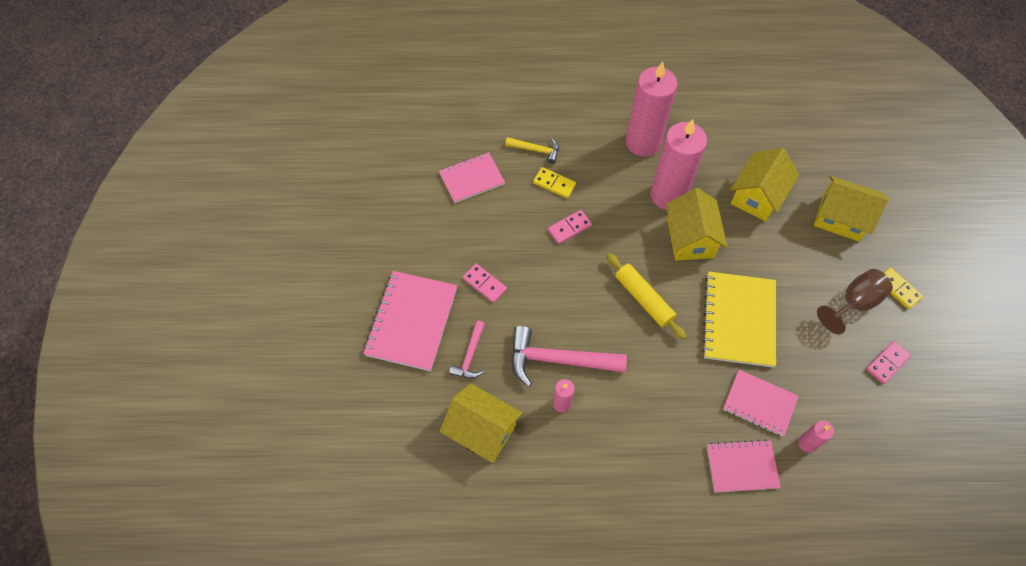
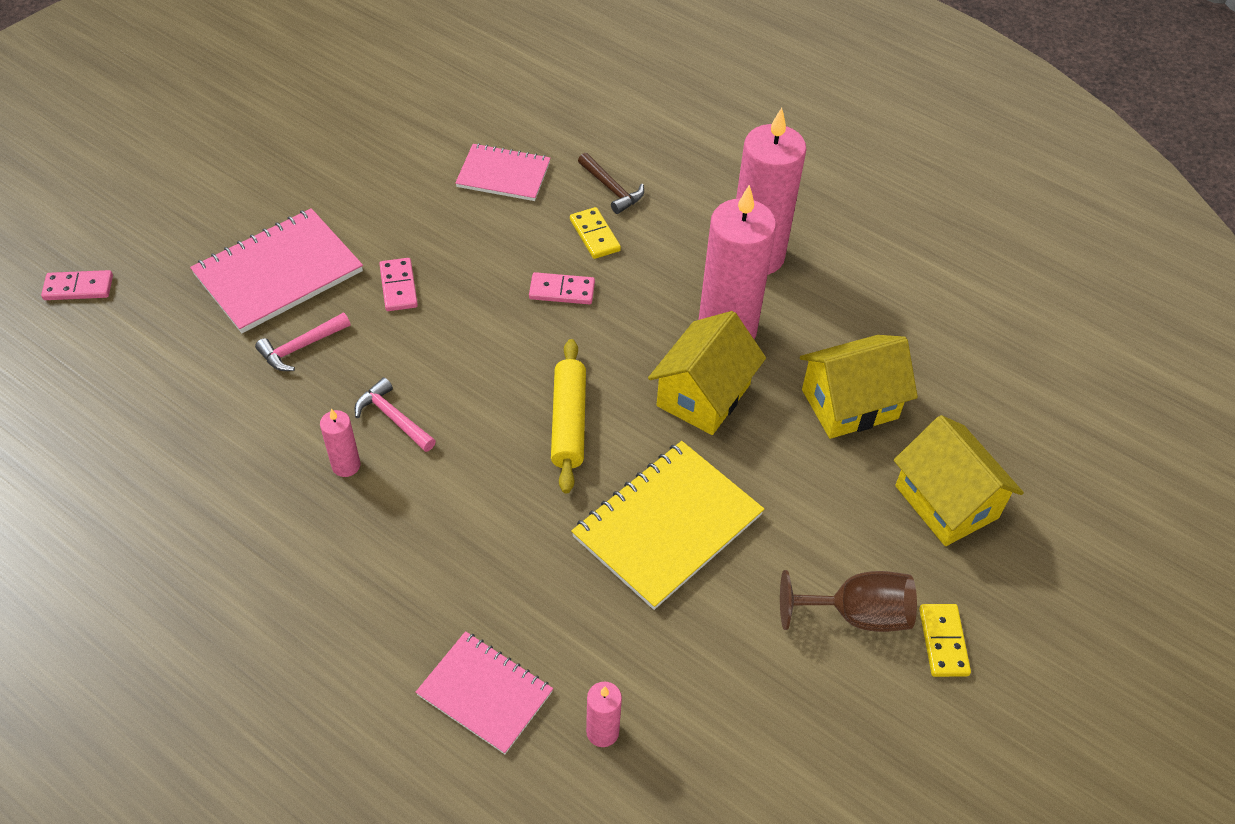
camera: 35 degrees right, 10 degrees down
(482, 431) = (227, 430): yellow house -> none
(536, 150) = (611, 189): yellow hammer -> brown hammer
(558, 360) = (393, 418): pink hammer -> pink hammer, size x0.54
(759, 403) = (589, 639): pink notebook -> none
(887, 363) = (826, 720): pink domino -> pink domino (78, 287)

